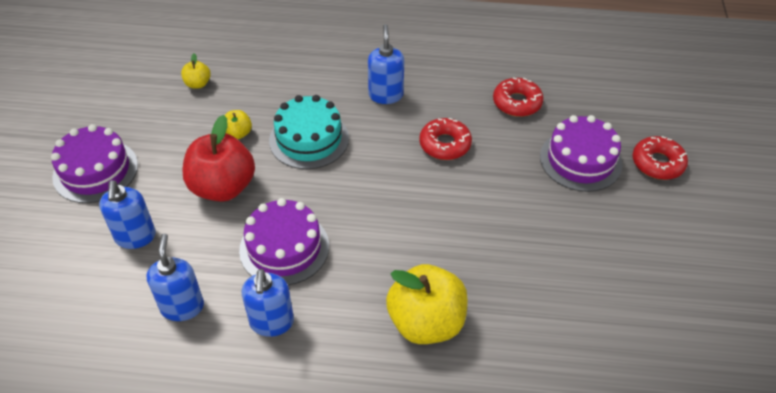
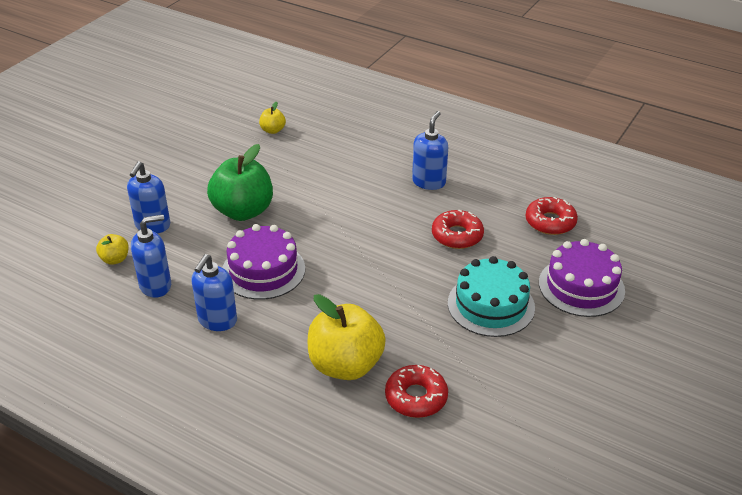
camera: 25 degrees right, 10 degrees down
(95, 171) = (153, 170): purple cake -> none
(182, 307) = (156, 285): blue soap dispenser -> blue soap dispenser turned 45 degrees clockwise
(223, 187) = (243, 211): red apple -> green apple
(238, 133) = (281, 176): yellow apple -> yellow apple (115, 259)
(309, 139) = (338, 197): turquoise cake -> turquoise cake (491, 305)
(657, 163) = (661, 313): red donut -> red donut (416, 397)

